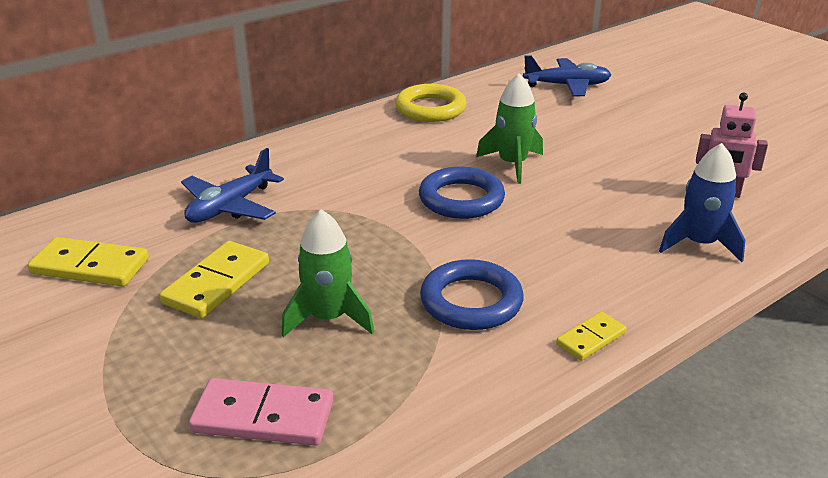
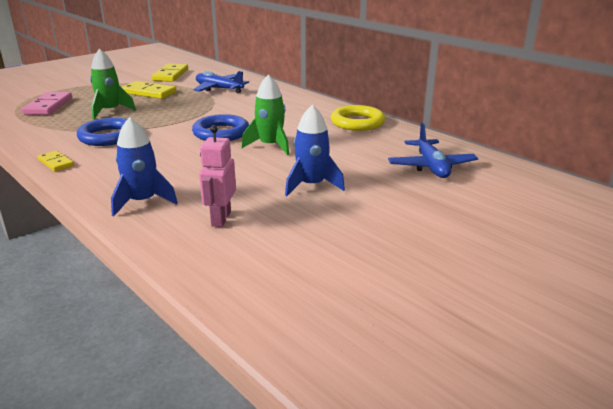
camera: 85 degrees right, 5 degrees down
(626, 144) = (312, 185): none -> blue rocket

